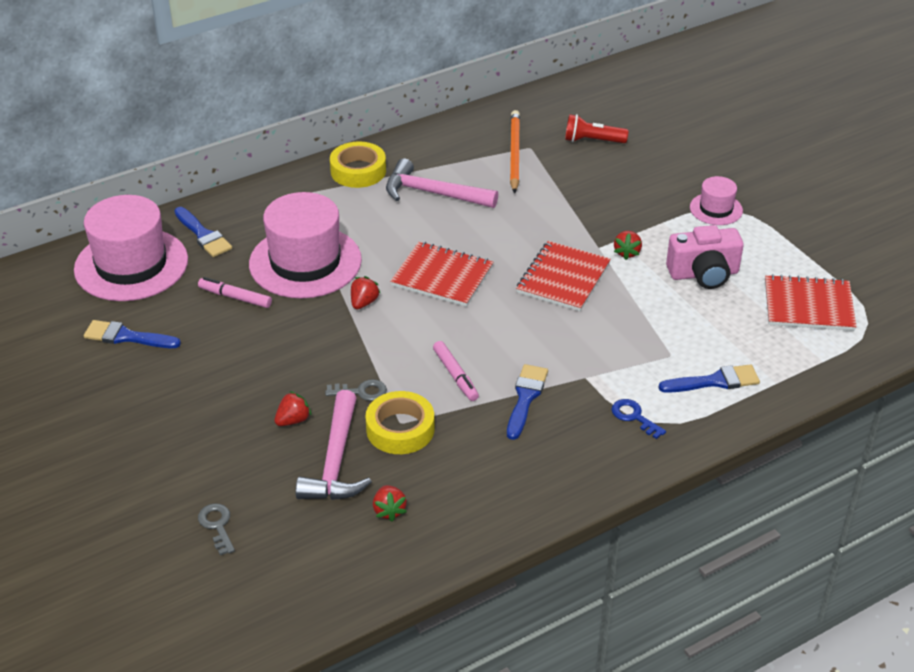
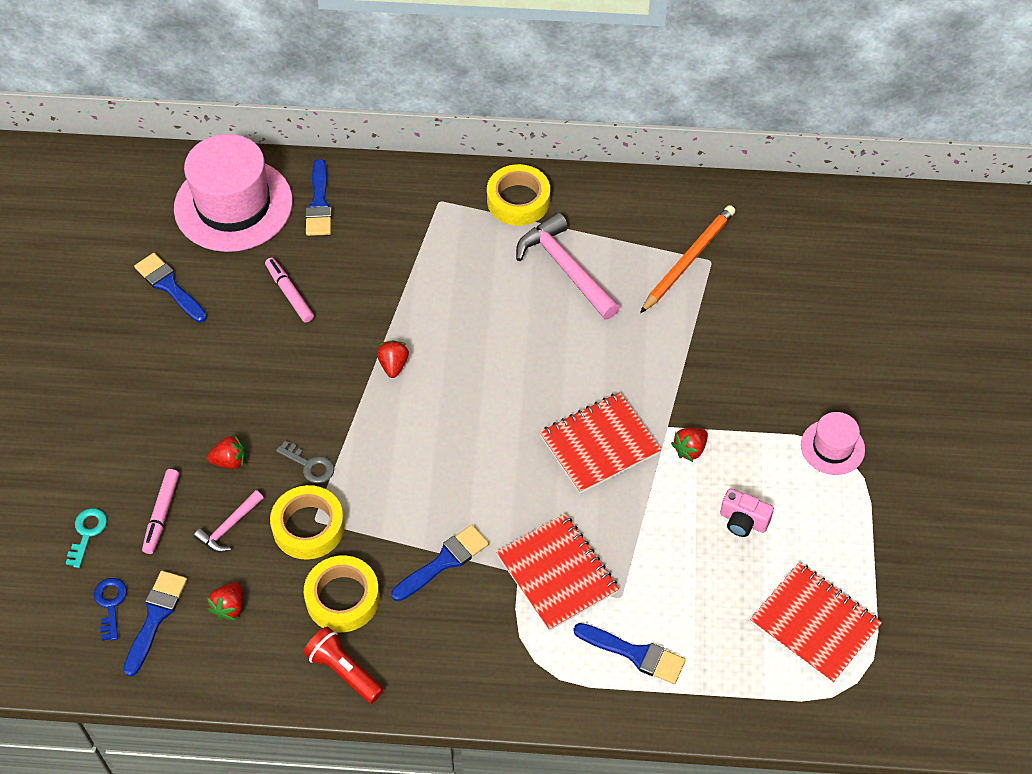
camera: 35 degrees right, 15 degrees up
(217, 525) = (87, 533): grey key -> turquoise key
(305, 262) = (381, 287): pink hat -> none
(334, 549) = (155, 617): none -> blue brush
(335, 461) = (229, 527): pink hammer -> pink hammer, size x0.53
(364, 303) = (393, 365): red strawberry -> red strawberry turned 60 degrees counterclockwise
(442, 276) = (488, 375): red notebook -> red notebook (557, 573)
(455, 375) = (404, 498): pink marker -> pink marker (161, 514)
(473, 458) = (342, 598): none -> yellow tape
(592, 141) = (783, 286): red flashlight -> red flashlight (344, 671)
(634, 417) = (522, 645): blue key -> blue key (110, 604)
(703, 274) = (743, 521): pink camera -> pink camera, size x0.59

